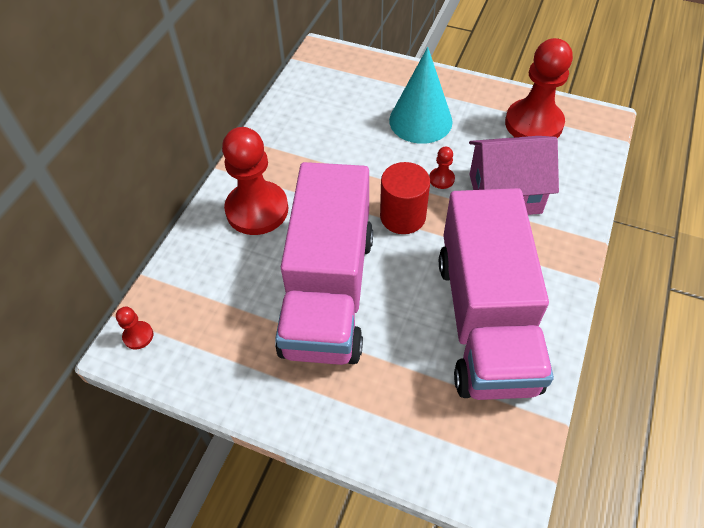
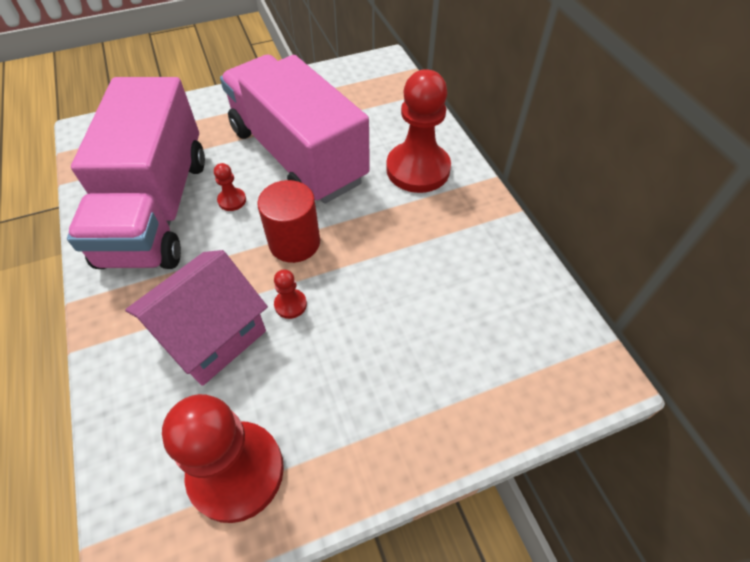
camera: 135 degrees right, 0 degrees up
(138, 336) = (386, 69): red pawn -> red pawn (232, 200)
(420, 120) = (378, 363): turquoise cone -> none
(485, 320) = (157, 209): pink truck -> pink truck turned 135 degrees counterclockwise

